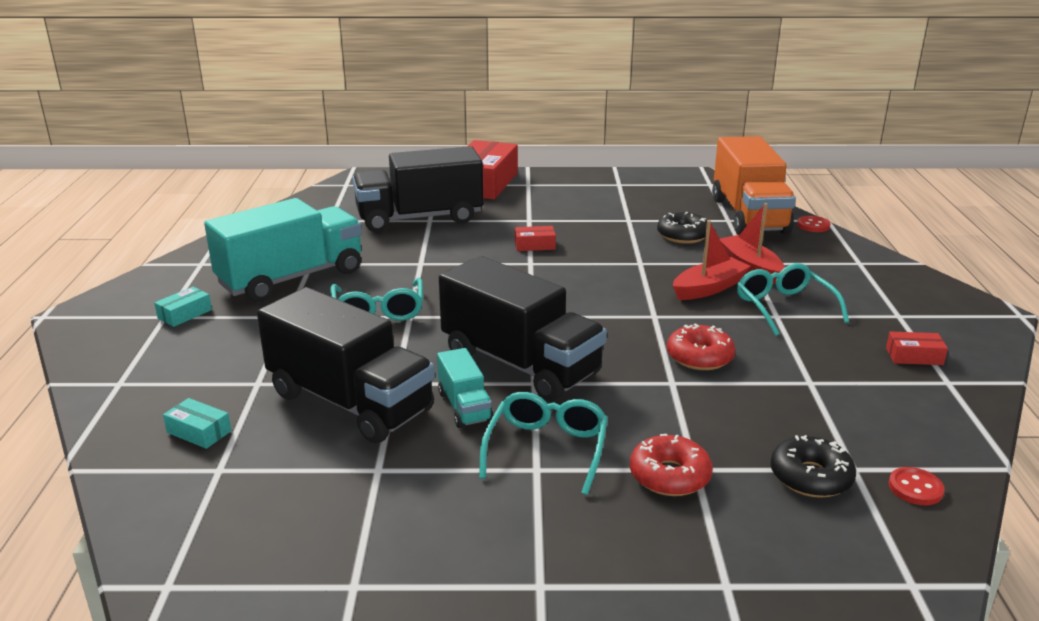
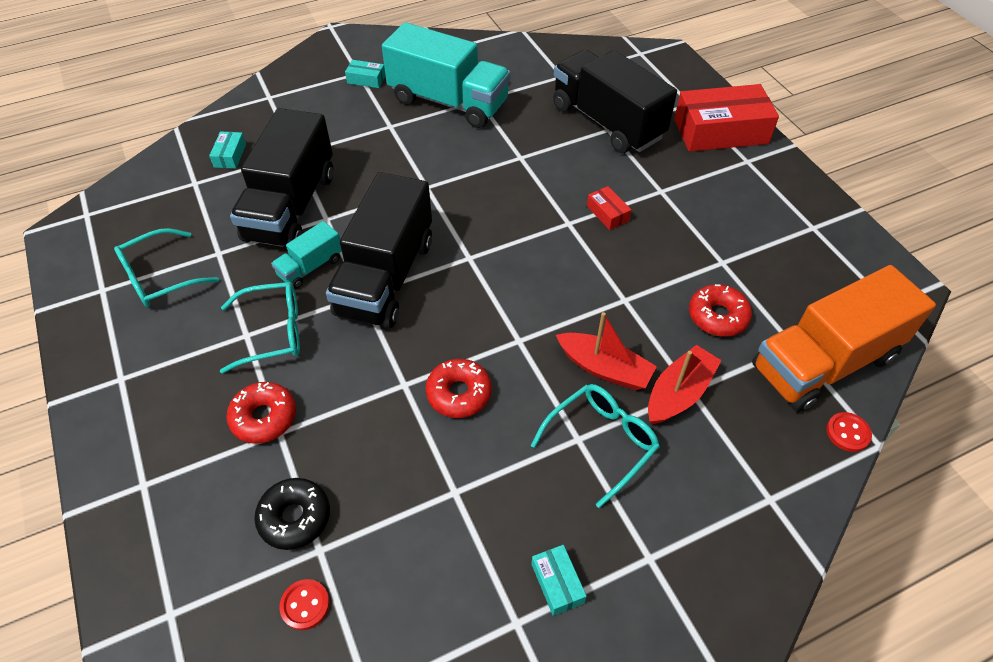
camera: 65 degrees right, 25 degrees up
(378, 311) = (425, 167): turquoise glasses -> turquoise glasses (159, 277)
(683, 235) = (717, 316): black donut -> red donut
(914, 356) = (557, 583): red box -> turquoise box

